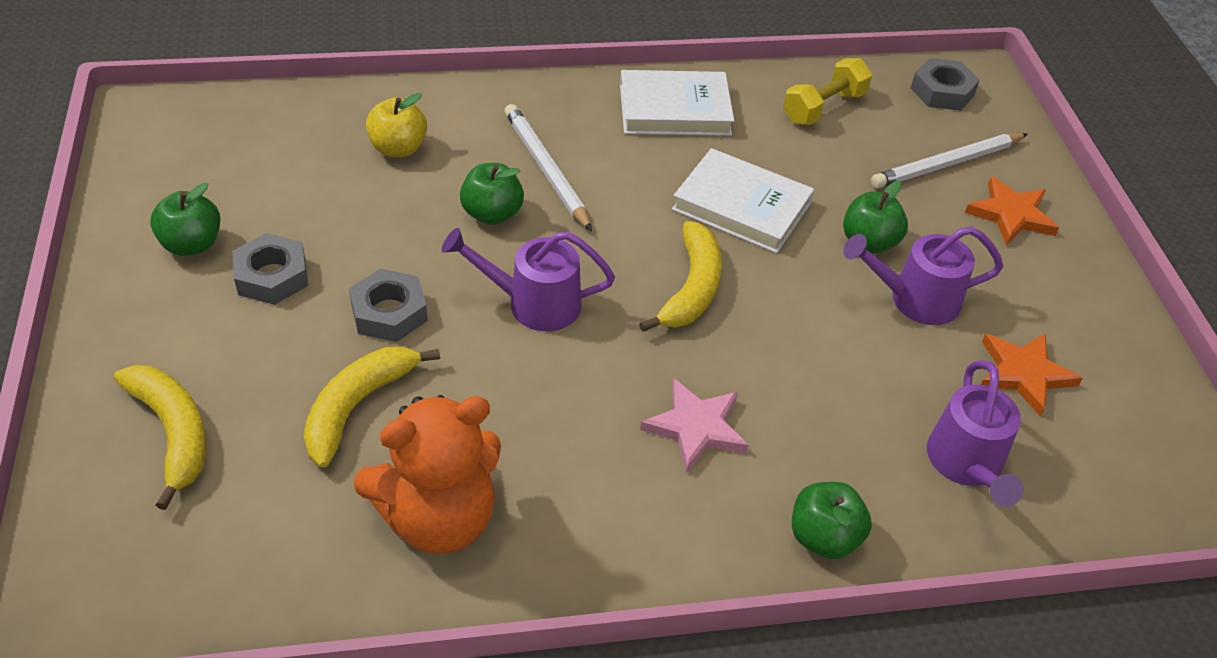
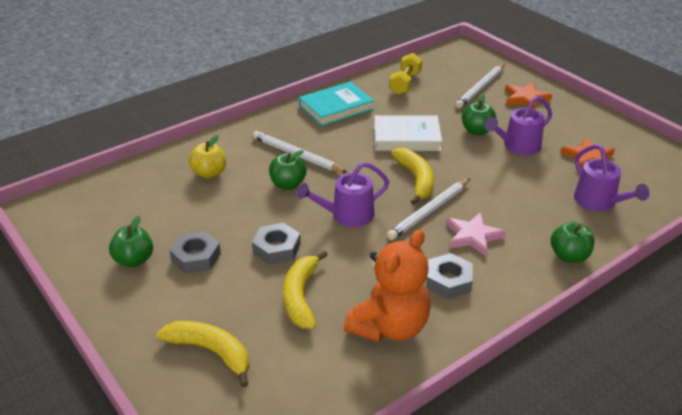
camera: 25 degrees left, 10 degrees down
(664, 353) = (429, 211): none -> white pencil
(674, 109) = (336, 108): white book -> turquoise book
(942, 91) = (451, 59): grey nut -> grey nut (448, 281)

